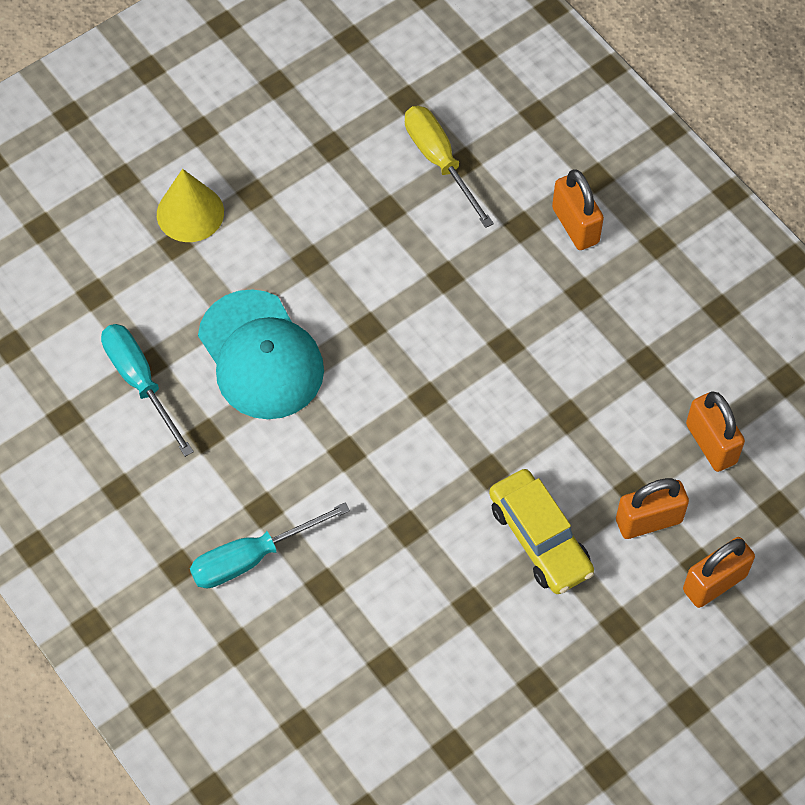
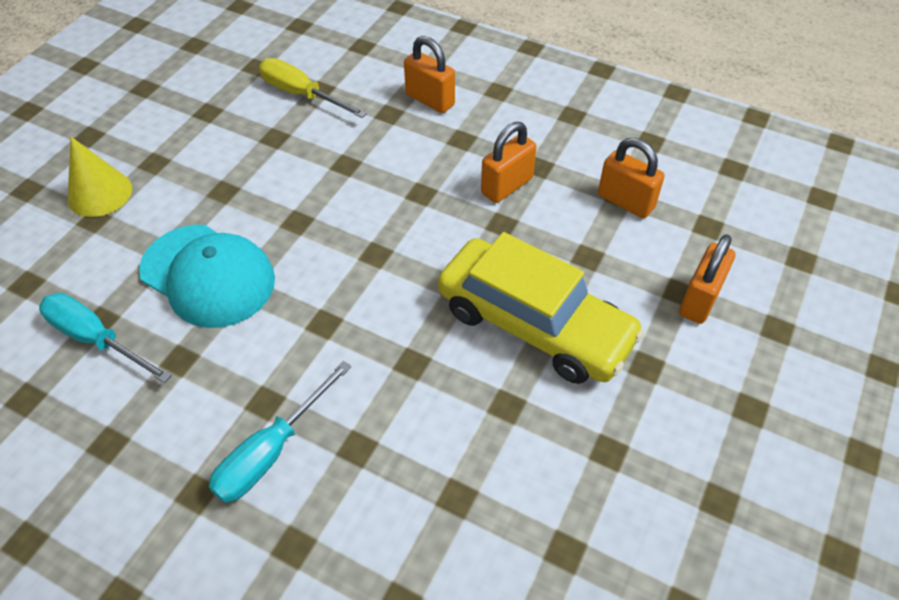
camera: 25 degrees left, 10 degrees down
(540, 538) = (534, 324): yellow car -> yellow car, size x1.54
(648, 520) = (615, 274): orange padlock -> orange padlock (507, 186)

